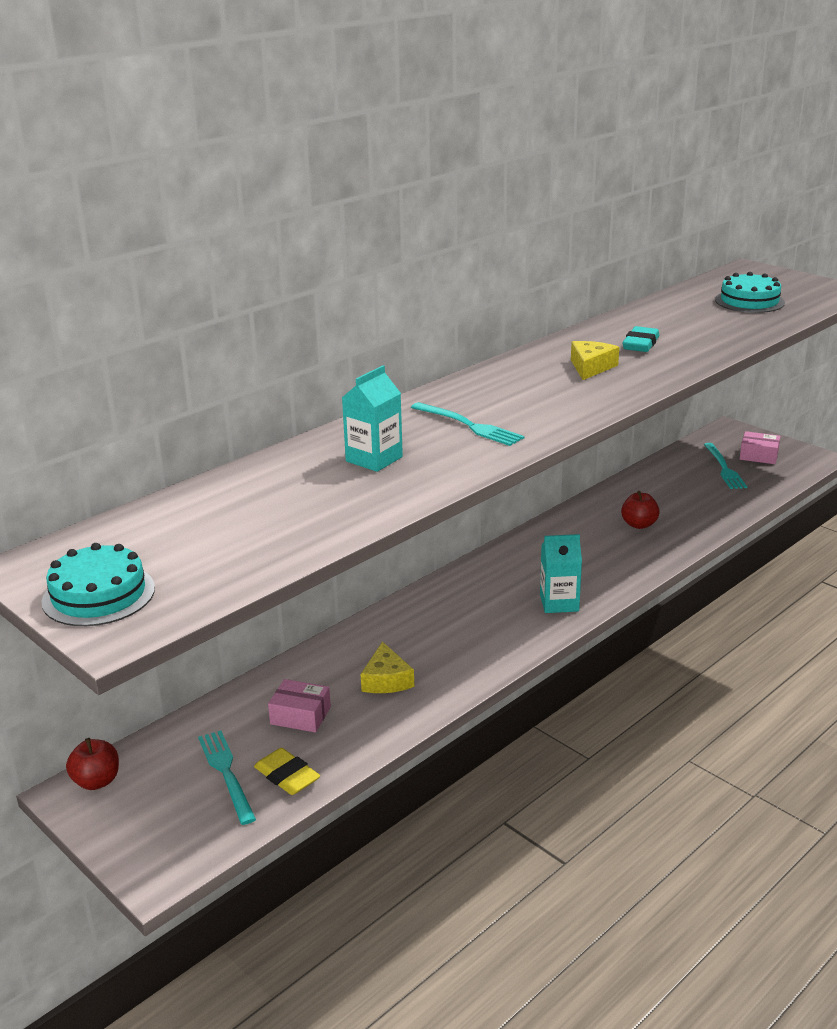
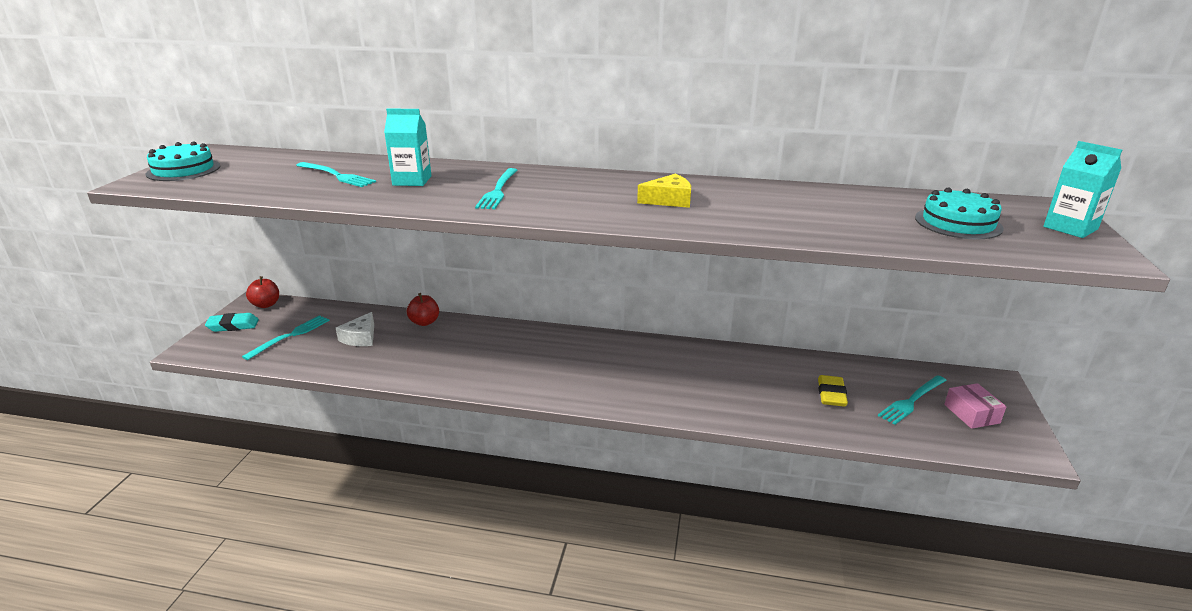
camera: 55 degrees right, 0 degrees up
(287, 776) = (296, 355): yellow eraser -> yellow eraser (831, 394)
(291, 496) = (337, 175): none -> turquoise fork
(300, 715) = (360, 337): pink box -> white cheese
(386, 680) = (419, 352): yellow cheese -> none
(559, 603) = (578, 386): turquoise carton -> turquoise carton (1070, 228)
(639, 524) = (742, 386): red apple -> red apple (424, 322)
(640, 344) = (752, 205): turquoise eraser -> turquoise eraser (233, 326)

